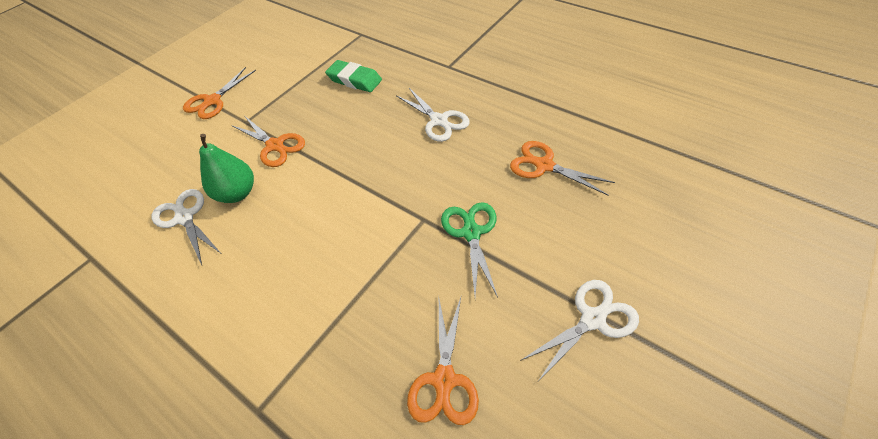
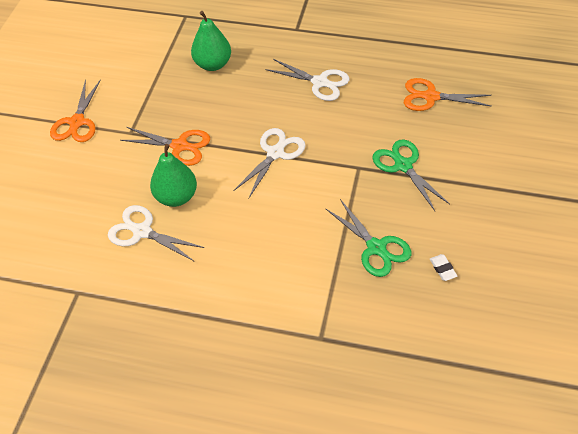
camera: 25 degrees left, 0 degrees up
(354, 80) = (213, 64): green eraser -> green pear
(385, 320) = (376, 247): none -> green scissors
(444, 379) = (442, 269): orange scissors -> white eraser
(592, 319) = (521, 196): white scissors -> white scissors (275, 153)

